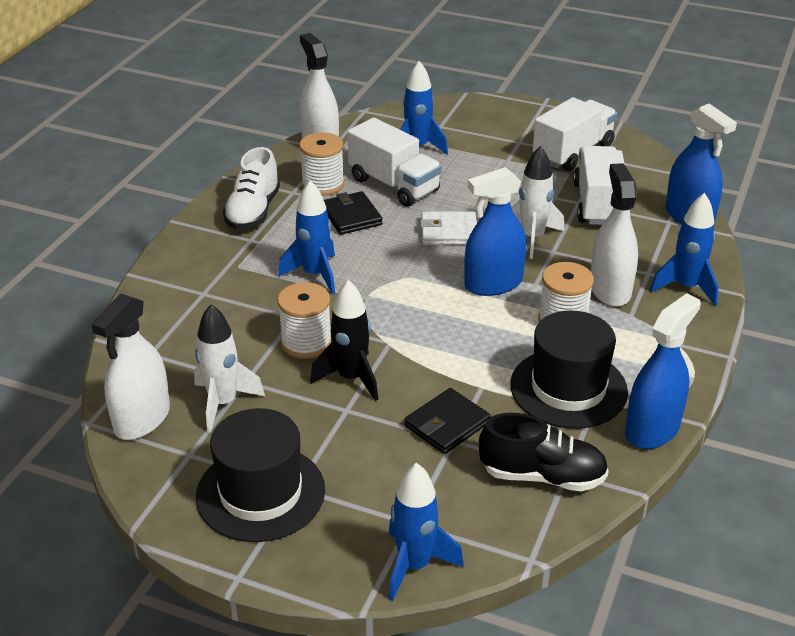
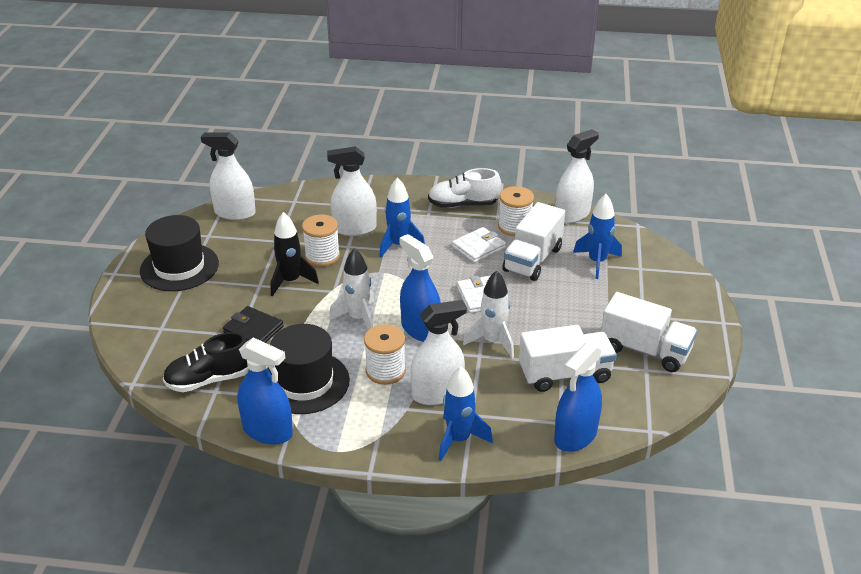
camera: 75 degrees right, 0 degrees up
(223, 403) = (254, 237): white rocket -> white rocket (358, 318)
(255, 306) = (354, 228): none -> white spray bottle
(351, 216) = (478, 247): black wallet -> white wallet
(414, 565) = (125, 335): blue rocket -> none
(542, 476) = (209, 379): black shoe -> black shoe turned 75 degrees clockwise

